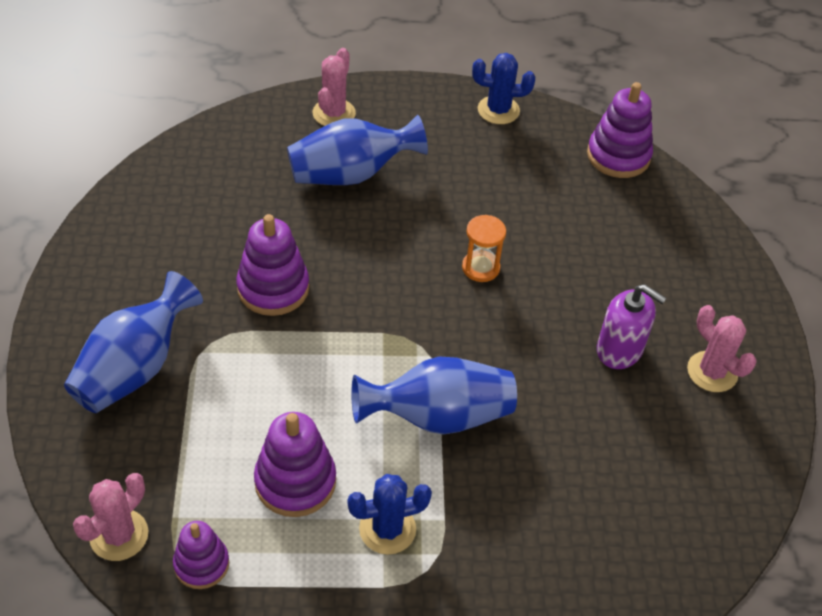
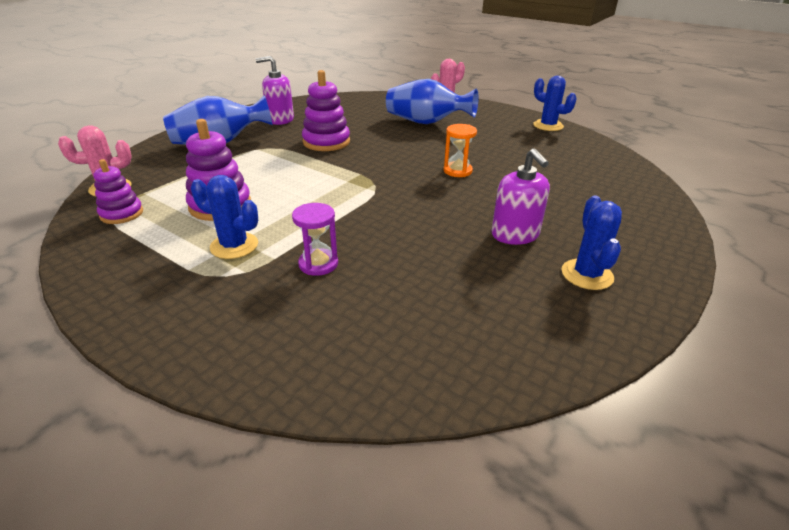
camera: 40 degrees right, 15 degrees down
(148, 266) = (280, 119): none -> purple soap dispenser
(438, 416) = (342, 214): blue vase -> none
(492, 500) = (318, 264): none -> purple hourglass
(618, 156) = (617, 160): purple stacking toy -> none
(712, 372) = (587, 274): pink cactus -> blue cactus

